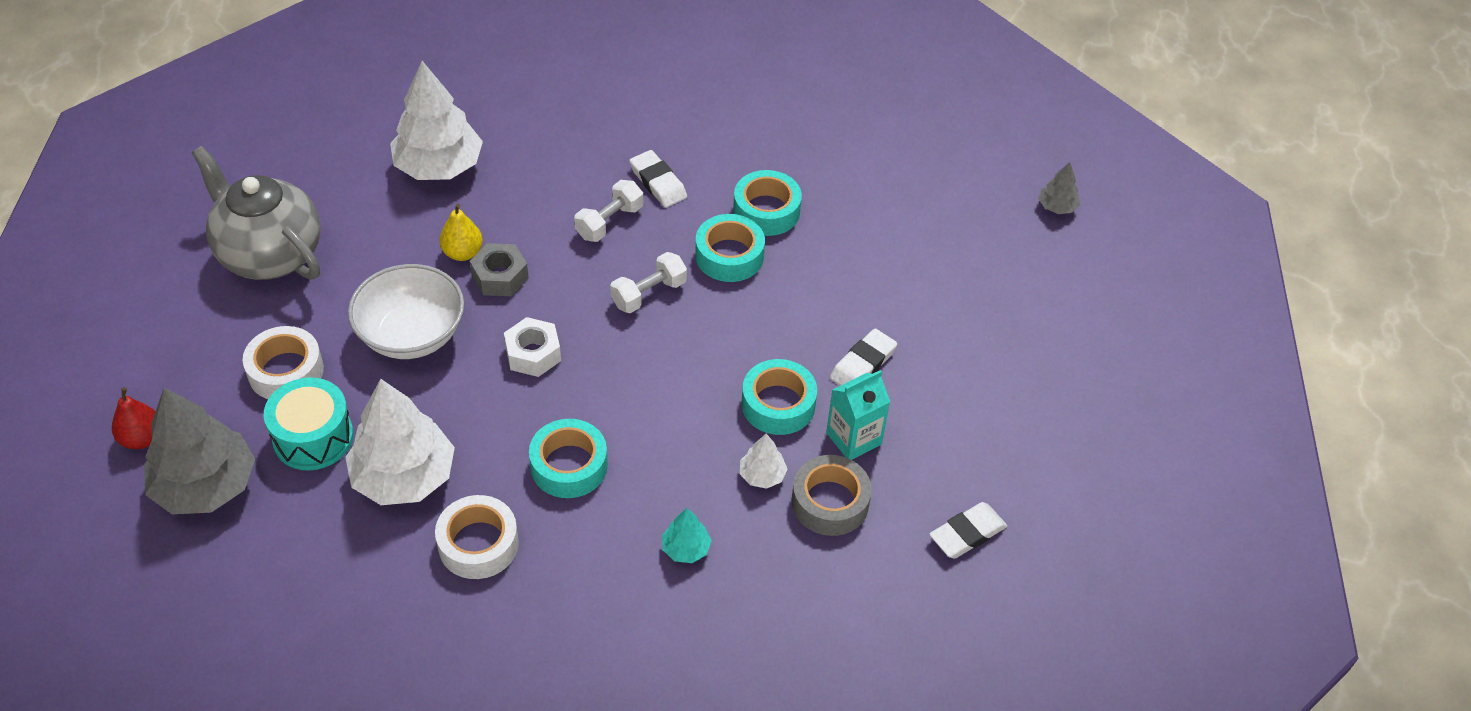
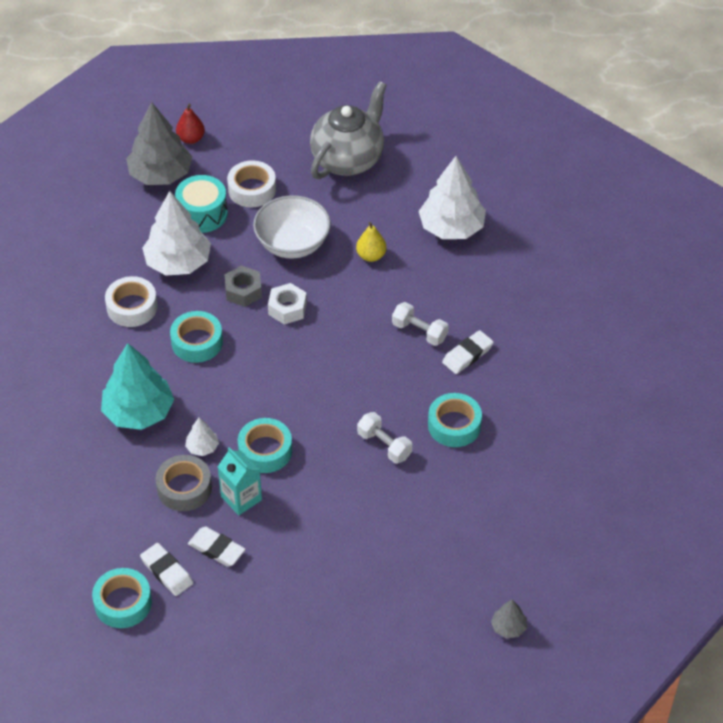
camera: 85 degrees right, 0 degrees up
(500, 277) = (353, 279): grey nut -> grey nut (243, 291)
(649, 293) = (354, 364): white dumbbell -> white dumbbell (384, 445)
(686, 548) = (139, 412): turquoise tree -> turquoise tree, size x2.19
(729, 256) = (402, 407): turquoise tape -> turquoise tape (123, 603)
(863, 364) = (310, 499): white eraser -> white eraser (216, 549)

